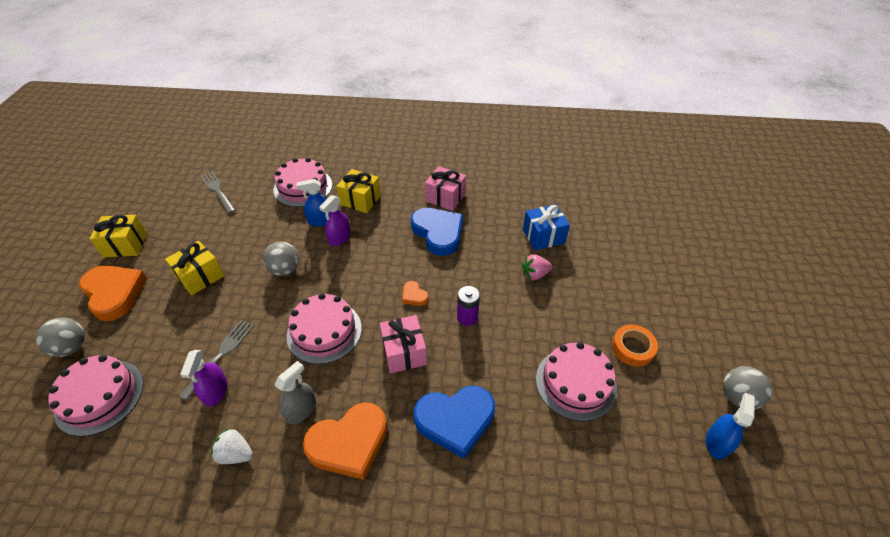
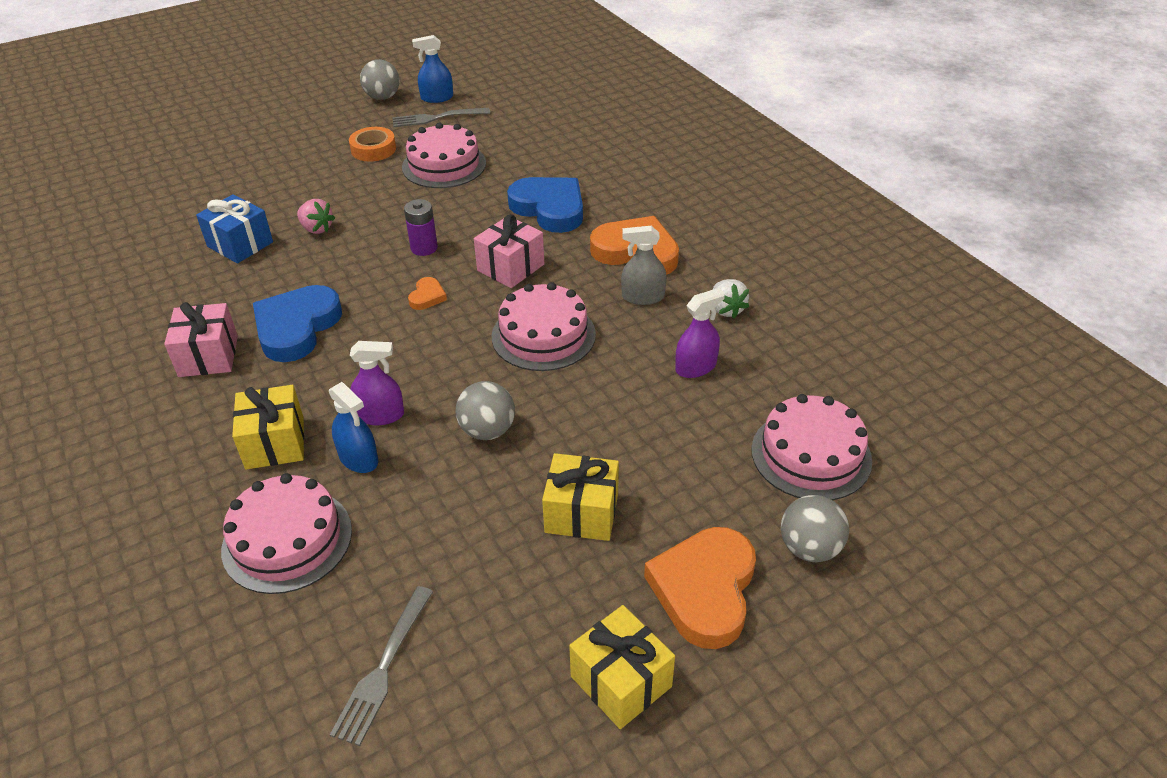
camera: 125 degrees left, 5 degrees down
(220, 355) = (658, 395): grey fork -> grey fork (437, 118)

